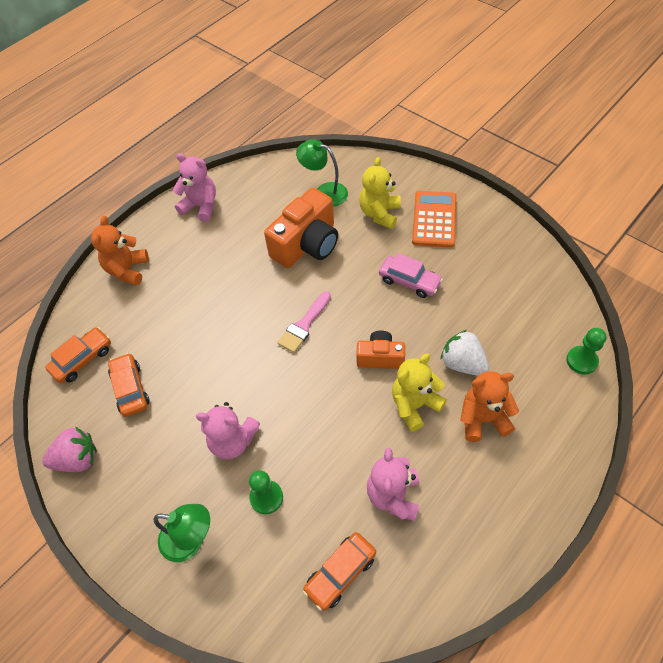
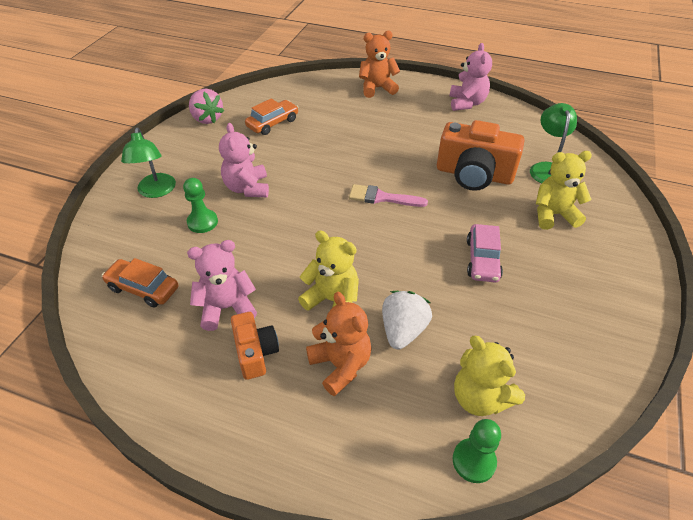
camera: 65 degrees right, 10 degrees down
(82, 359) = (287, 95): orange car -> none
(380, 357) = (375, 260): orange camera -> orange camera (255, 352)
(434, 219) = (583, 260): orange calculator -> none
(535, 337) = (480, 397): none -> yellow teddy bear

